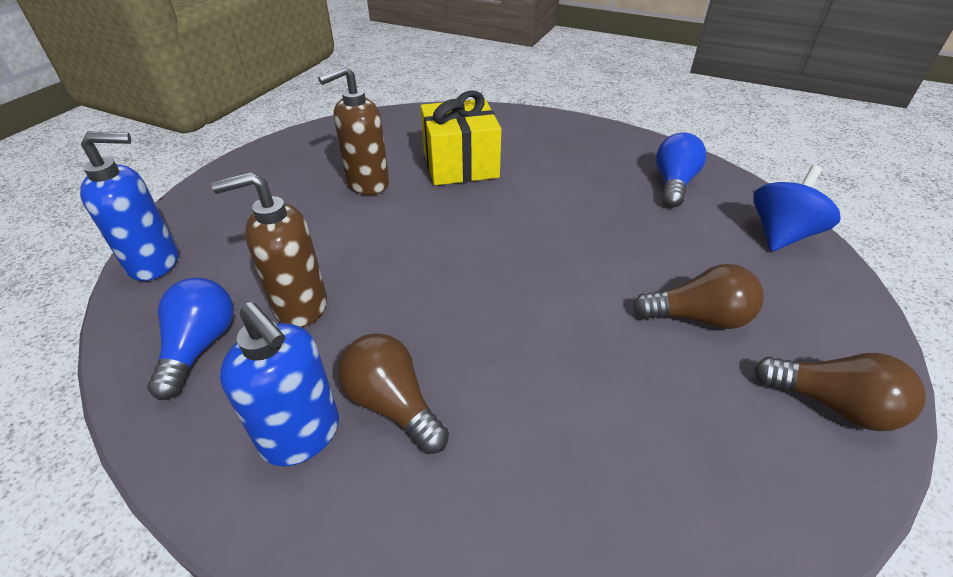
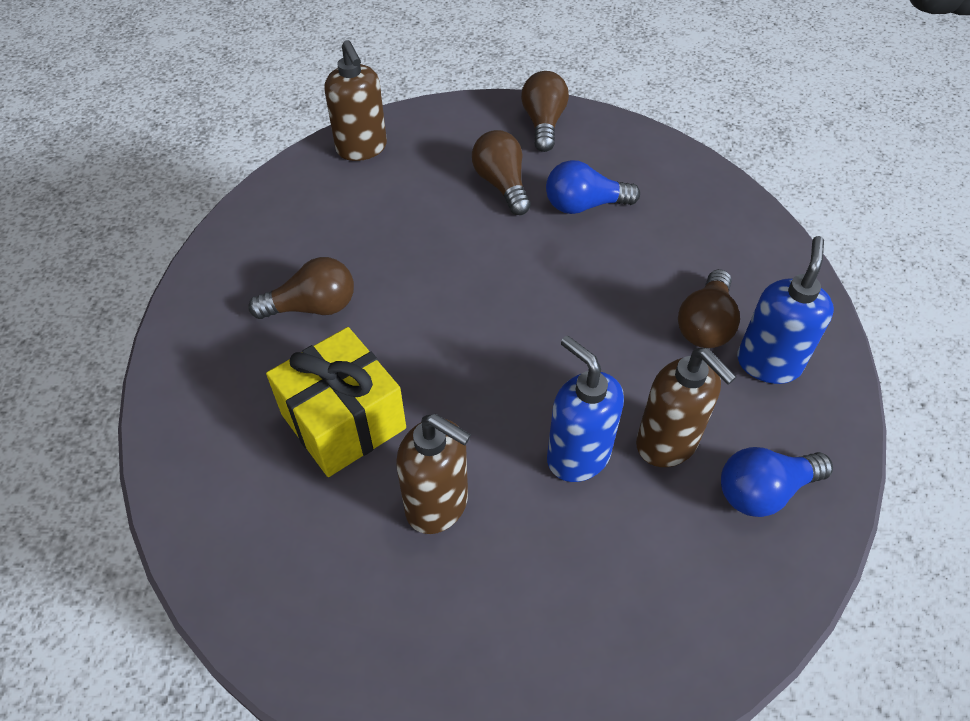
camera: 115 degrees left, 10 degrees up
(155, 263) = (715, 641): blue soap dispenser -> blue soap dispenser (577, 456)
(572, 172) = (313, 307): none -> brown light bulb
(673, 184) = (303, 222): blue light bulb -> blue light bulb (584, 205)
(781, 234) = (362, 149): blue spinning top -> brown soap dispenser

